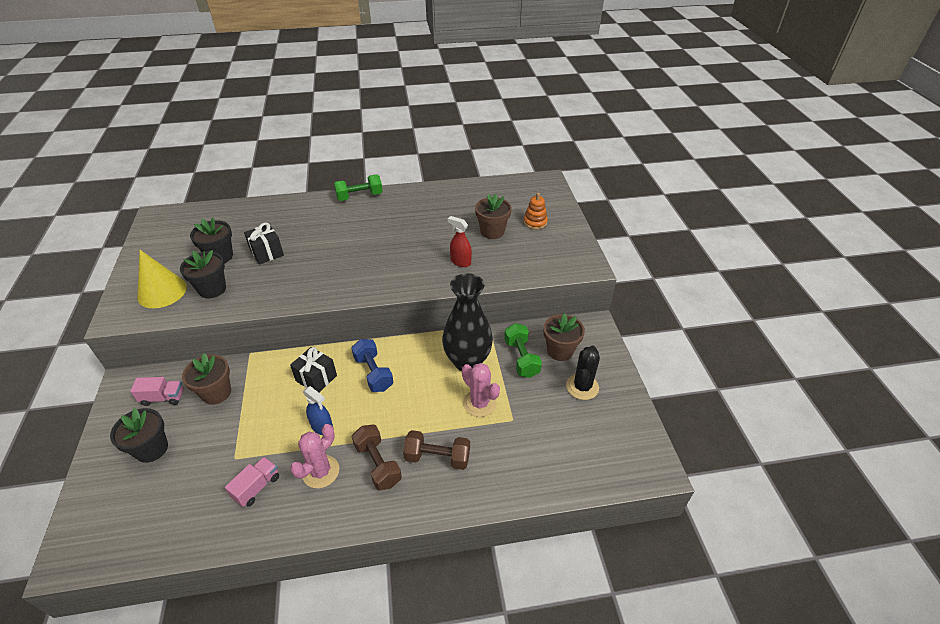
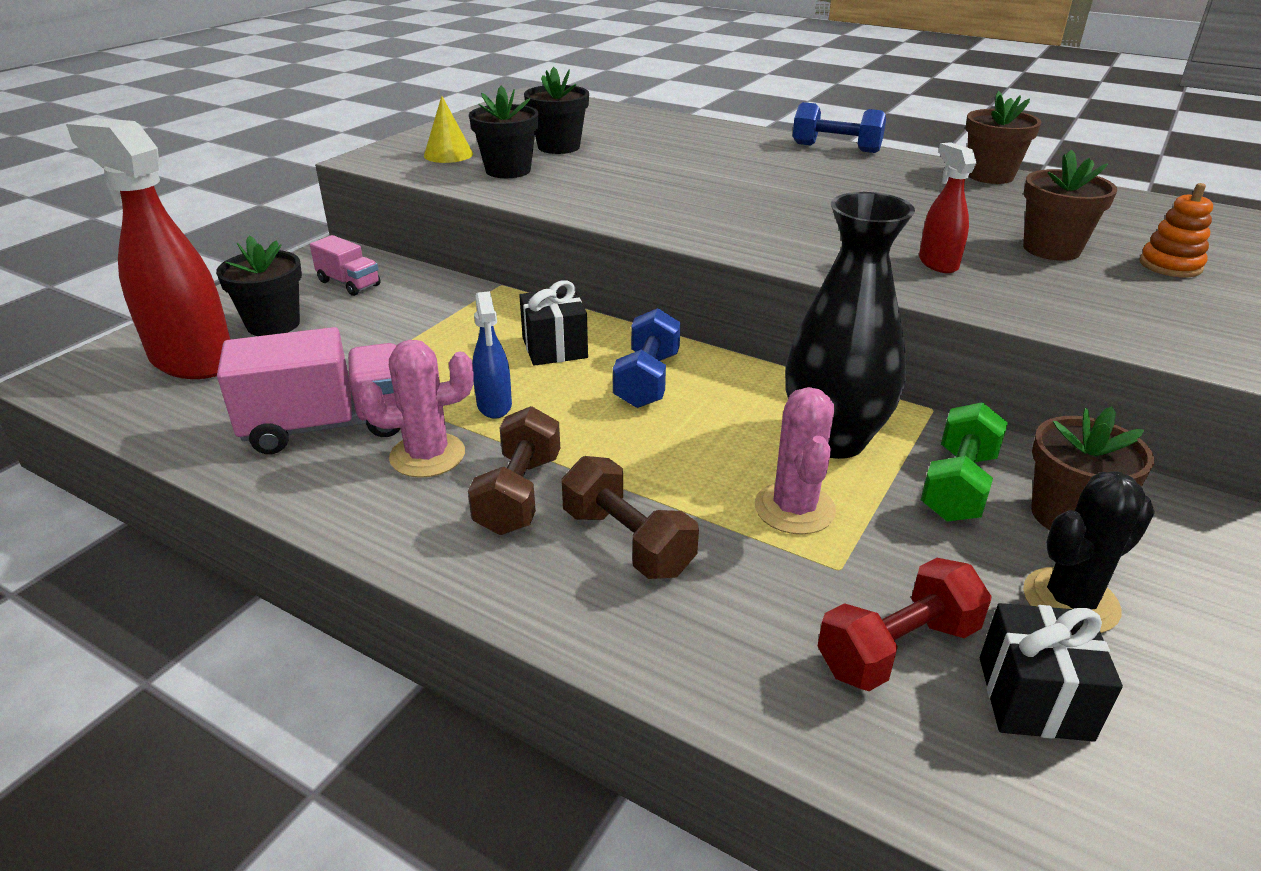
camera: 40 degrees right, 10 degrees down
(133, 499) = (192, 360): none -> red spray bottle
(162, 292) = (448, 154): yellow cone -> yellow cone, size x0.65
(216, 393) = (411, 305): brown flower pot -> brown flower pot (990, 176)
(257, 487) = (328, 425): pink truck -> pink truck, size x1.83
(267, 253) = (623, 161): black gift -> black gift (1034, 698)
(359, 196) = (836, 148): green dumbbell -> blue dumbbell
(551, 440) = (897, 649): none -> red dumbbell

